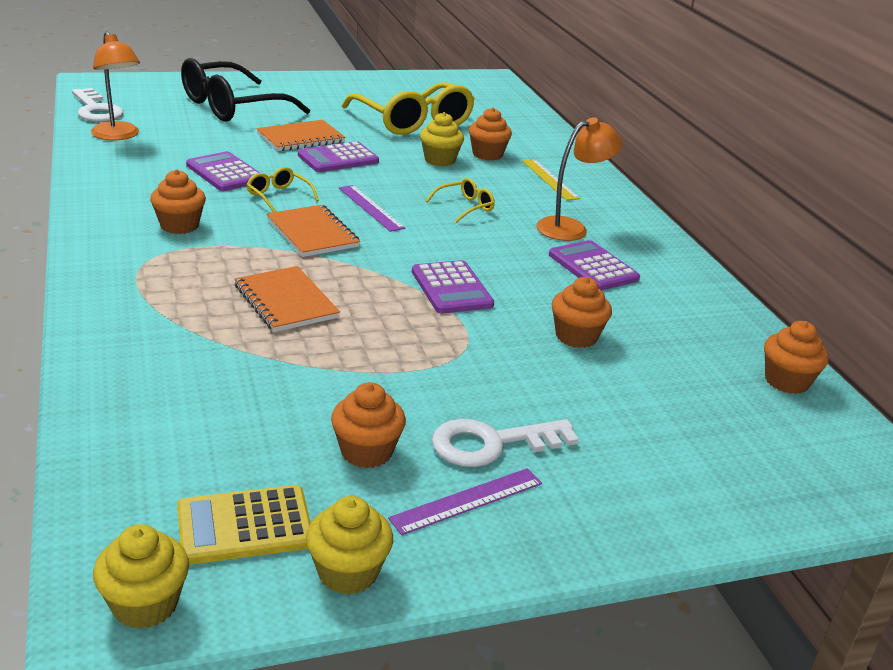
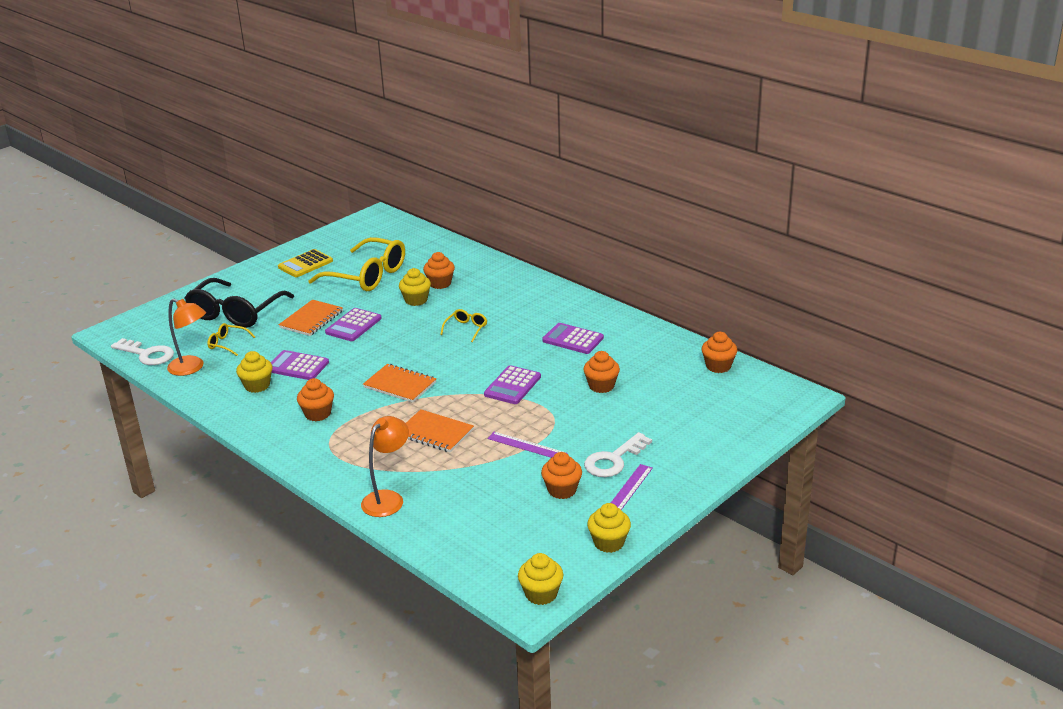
camera: 25 degrees left, 0 degrees up
(157, 174) = (257, 385): none -> yellow cupcake
(245, 526) = (545, 546): yellow calculator -> yellow calculator (305, 264)
(278, 196) = (350, 368): yellow glasses -> yellow glasses (227, 344)
(370, 208) = (413, 353): purple ruler -> purple ruler (527, 446)
(451, 288) = (512, 386): purple calculator -> purple calculator turned 75 degrees clockwise
(550, 179) = (494, 287): yellow ruler -> none
(570, 228) = (538, 318): orange lamp -> orange lamp (388, 498)

